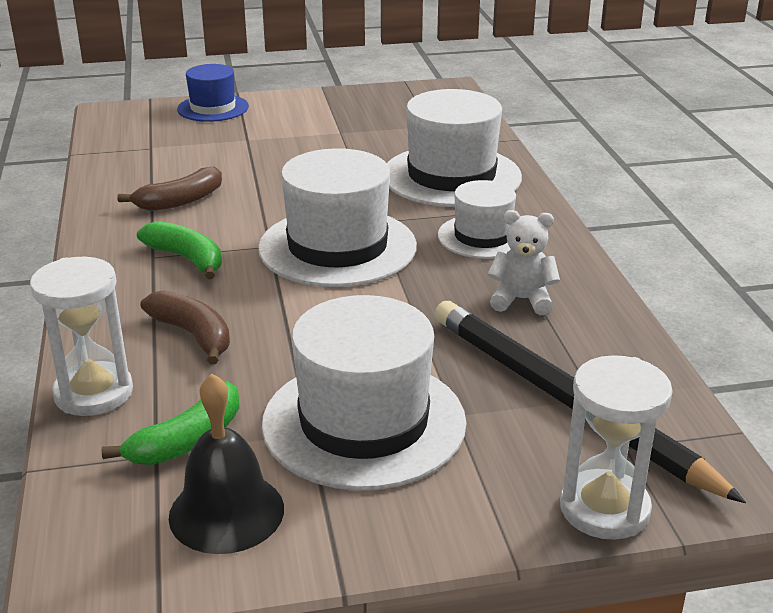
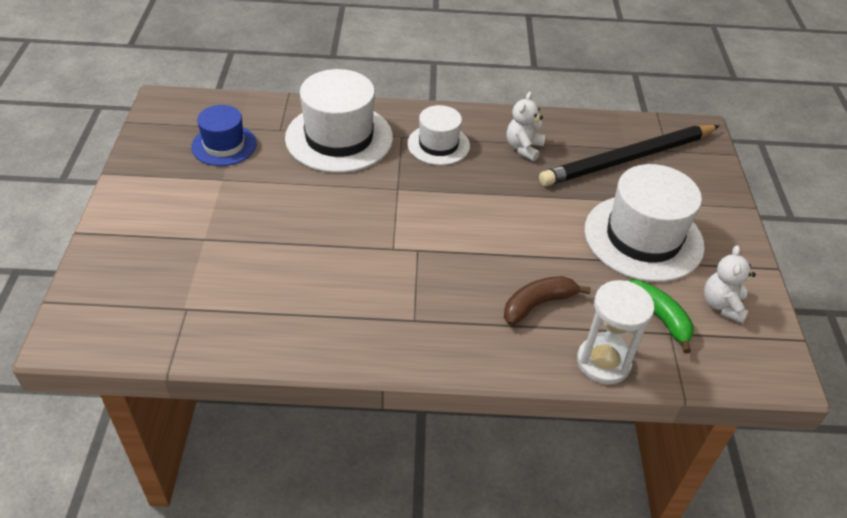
camera: 80 degrees left, 15 degrees up
(180, 201) = (318, 295): brown banana -> none
(187, 259) = (425, 299): green banana -> none
(213, 108) = (110, 254): blue hat -> blue hat (224, 145)
(226, 512) = (722, 305): black bell -> white teddy bear
(337, 247) = (432, 214): white hat -> none
(604, 509) = (714, 170): white hourglass -> none

